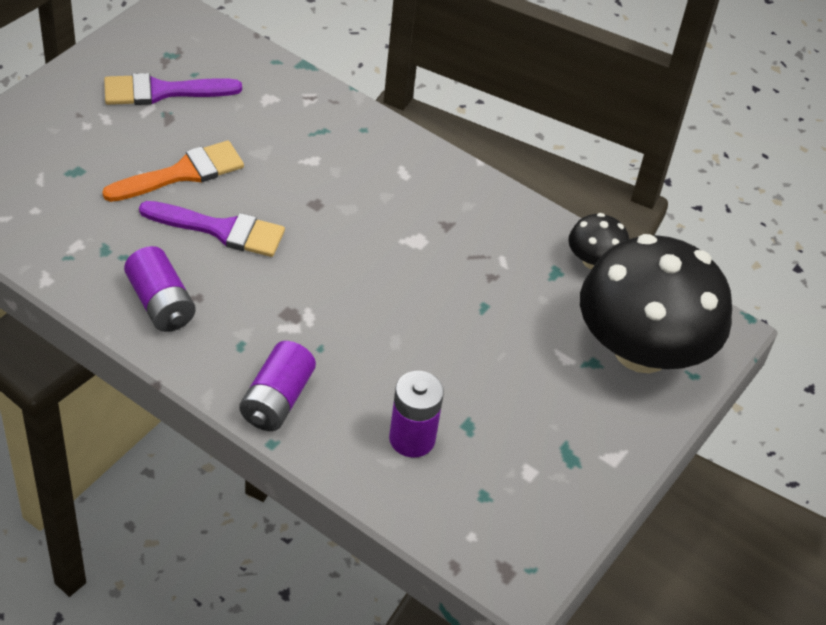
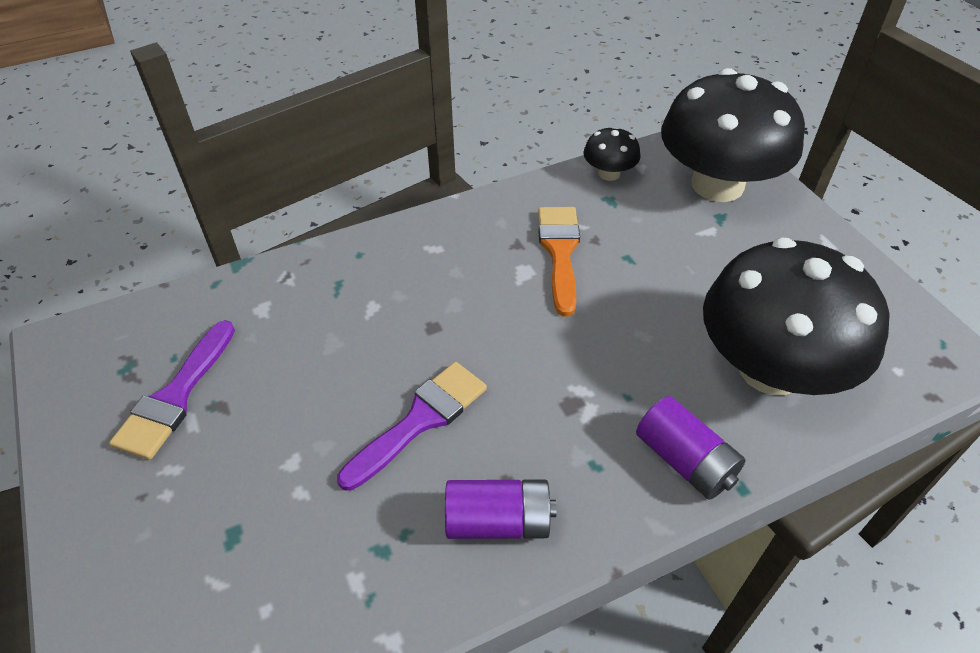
camera: 55 degrees left, 0 degrees up
(182, 173) = (313, 424): orange brush -> orange brush (560, 252)
(412, 439) = (770, 369): purple battery -> black mushroom

